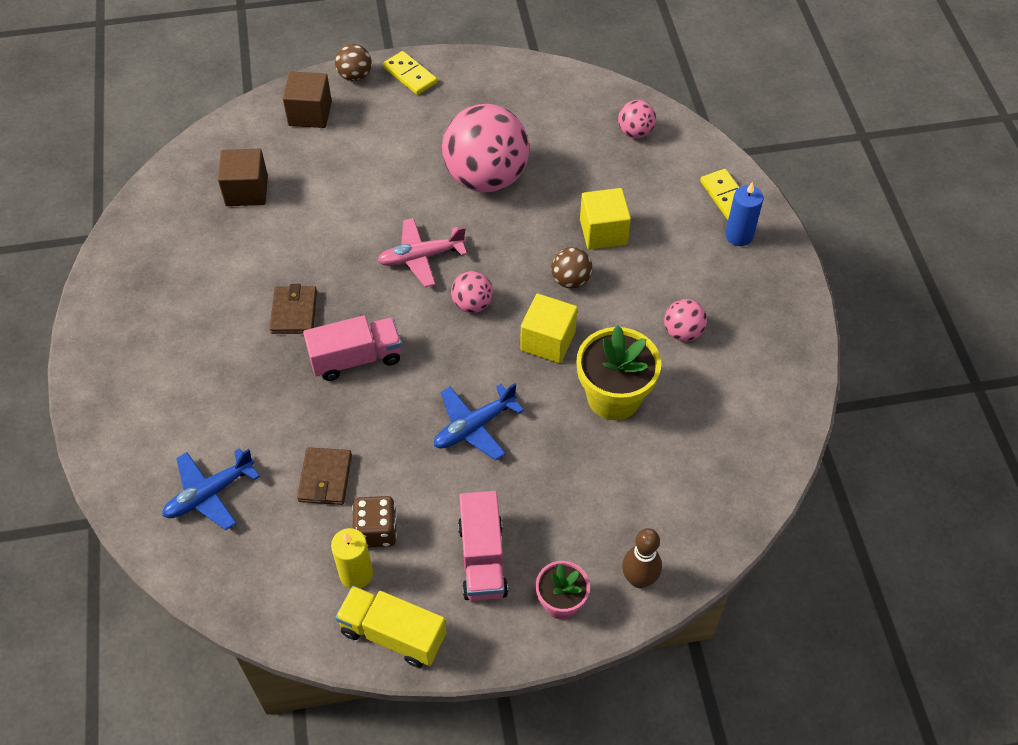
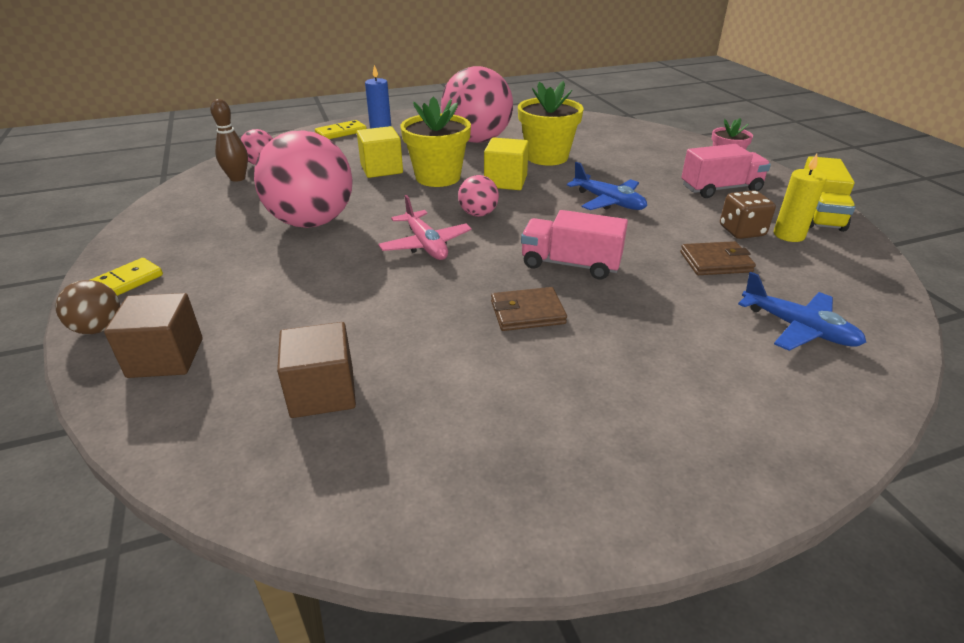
camera: 100 degrees left, 20 degrees down
(356, 358) = (570, 264): pink truck -> pink truck turned 45 degrees counterclockwise
(570, 280) = (438, 177): brown ball -> yellow flower pot
(639, 579) = (684, 143): brown bowling pin -> brown bowling pin (237, 178)
(682, 332) = (477, 140): pink ball -> pink ball, size x2.21

